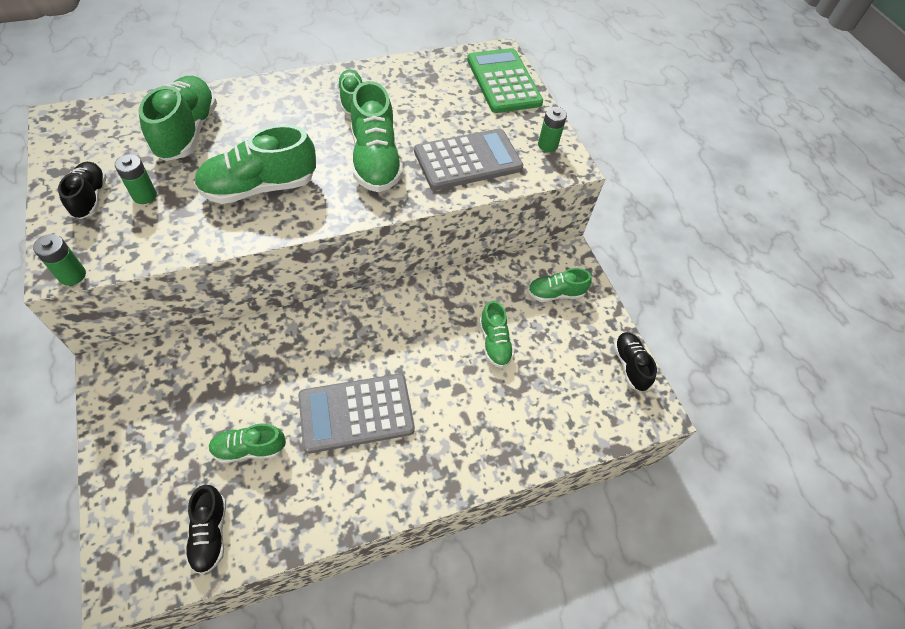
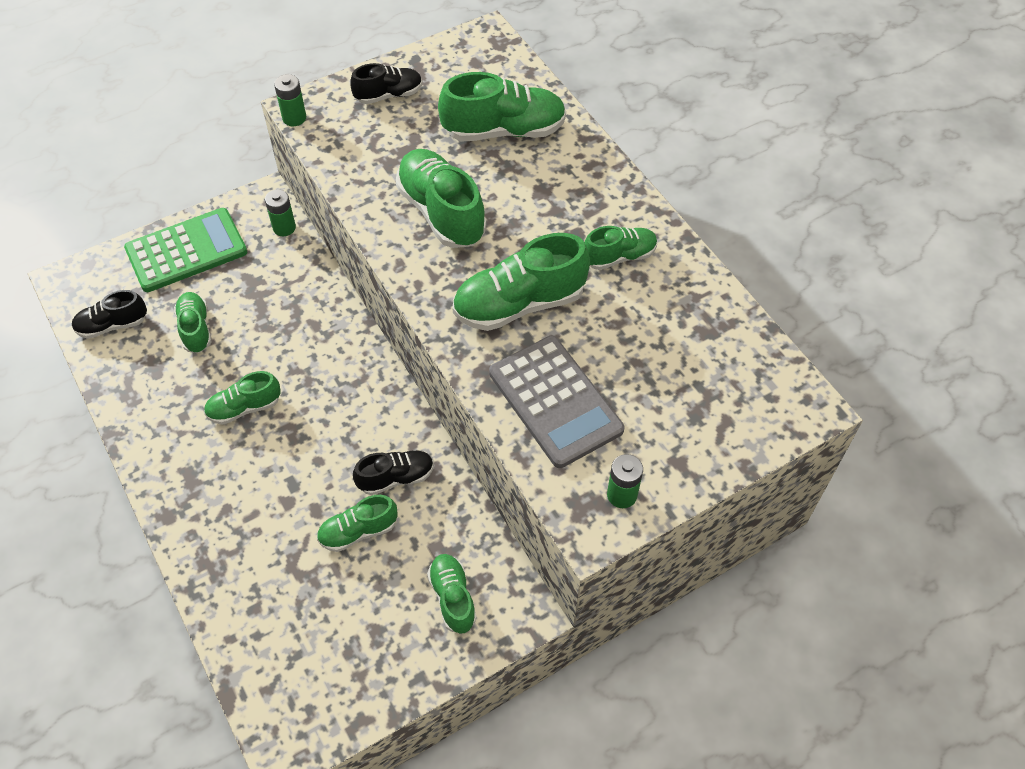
camera: 85 degrees right, 0 degrees up
(144, 196) = (402, 130): green battery -> green battery (284, 228)
(356, 413) = (244, 408): grey calculator -> green shoe
(503, 81) = (741, 420): green calculator -> green calculator (186, 251)
(629, 365) = (353, 707): black shoe -> black shoe (396, 478)

